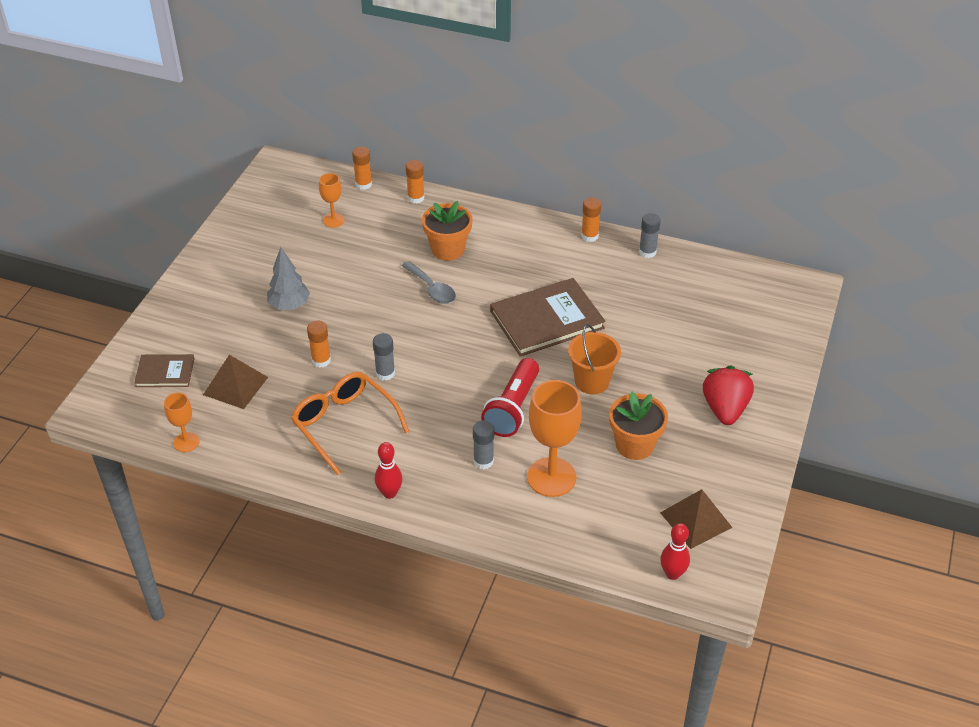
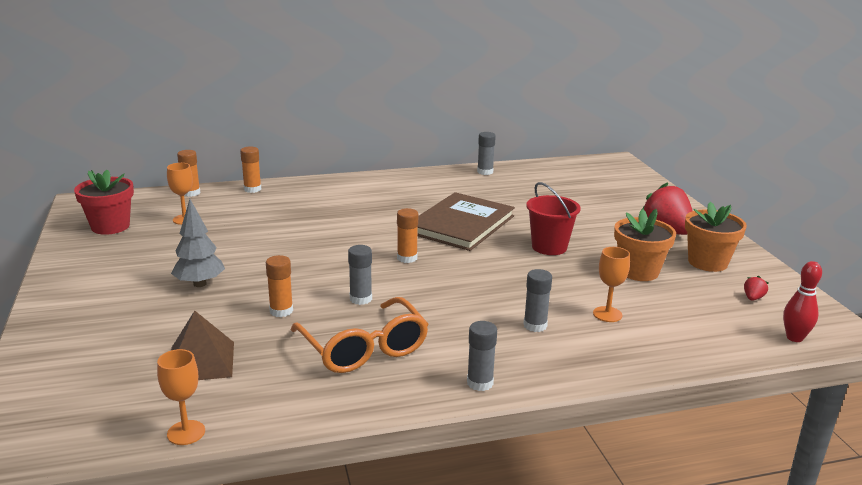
camera: 35 degrees left, 20 degrees down
(165, 372) = (93, 381): brown book -> none
(275, 207) = (110, 226): none -> red flower pot
(344, 424) = (364, 348): orange glasses -> orange glasses turned 135 degrees counterclockwise
(389, 493) = (480, 383): red bowling pin -> grey glue stick
(432, 289) = (336, 234): grey spoon -> none
(448, 249) = (320, 209): orange flower pot -> orange flower pot (707, 262)
(513, 408) = (510, 283): red flashlight -> none
(551, 477) = (607, 314): orange goblet -> orange goblet, size x0.53
(589, 236) = (430, 174): orange glue stick -> orange glue stick (407, 258)
(592, 381) = (549, 247): orange bucket -> red bucket
(696, 520) = (753, 298): brown pyramid -> red strawberry

